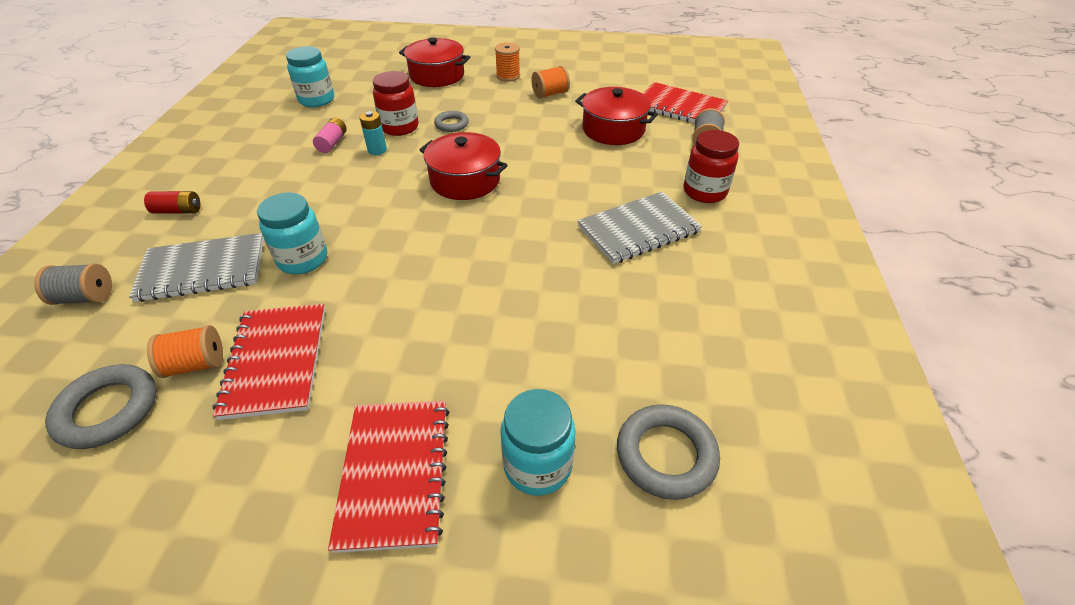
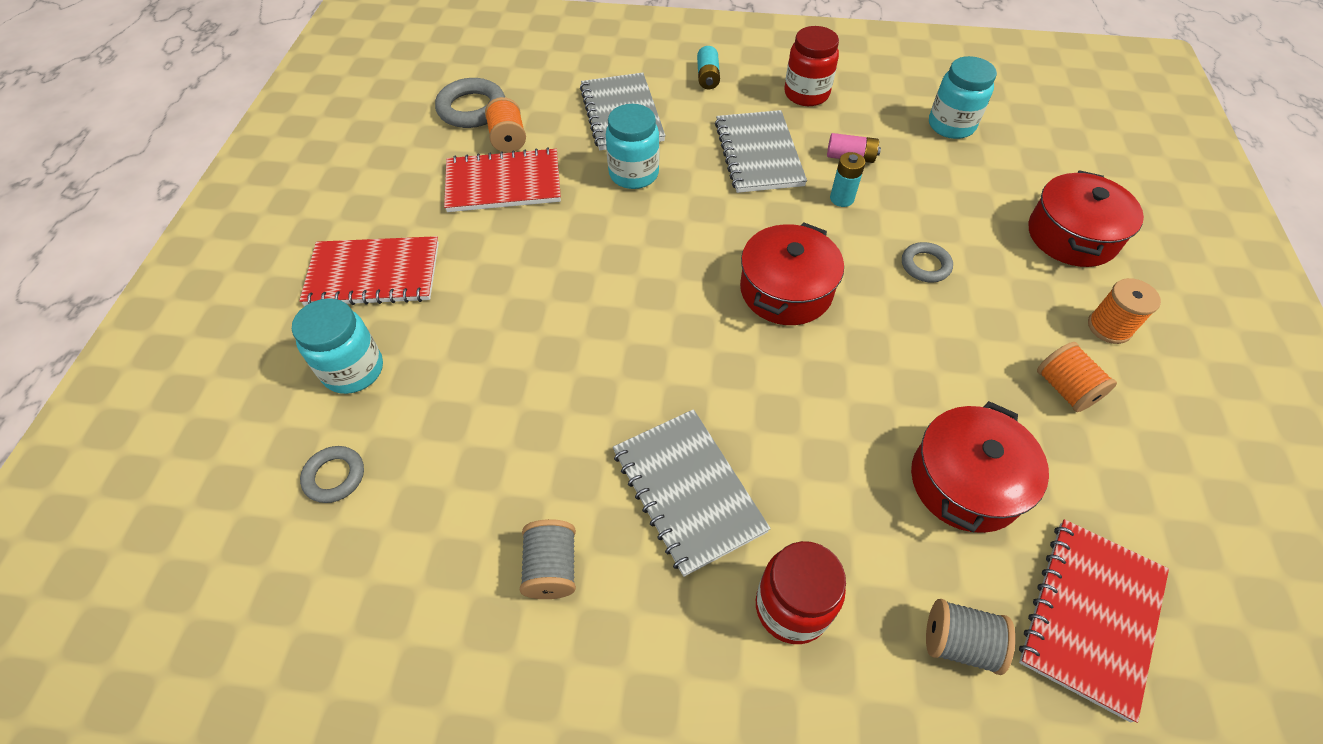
camera: 90 degrees right, 10 degrees up
(85, 297) = (590, 61): grey spool -> grey spool (551, 568)
(178, 211) = (707, 77): red battery -> turquoise battery
(308, 185) = (758, 154): none -> grey notebook
(400, 127) = (903, 212): red jar -> red jar (806, 94)
(666, 455) = (334, 476): grey ring -> grey ring, size x0.61

